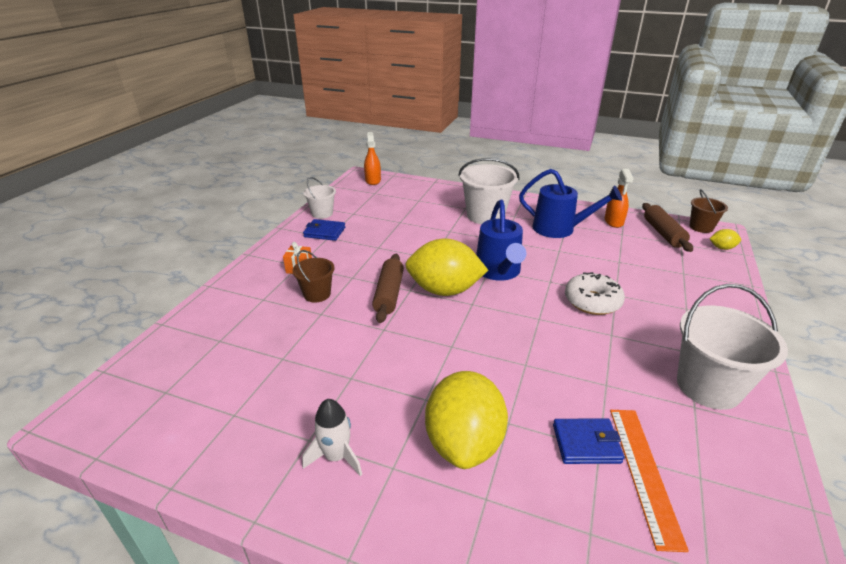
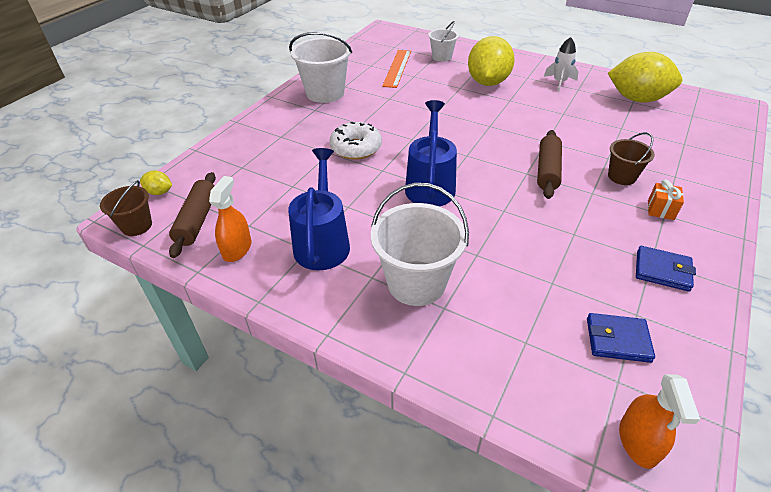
camera: 170 degrees left, 10 degrees up
(322, 213) = (691, 319): white bucket -> white bucket (442, 57)
(444, 290) = (491, 170): yellow lemon -> yellow lemon (637, 99)
(560, 229) = (322, 242): blue watering can -> blue watering can turned 60 degrees clockwise
(586, 443) = (420, 78): blue wallet -> blue wallet (617, 340)

